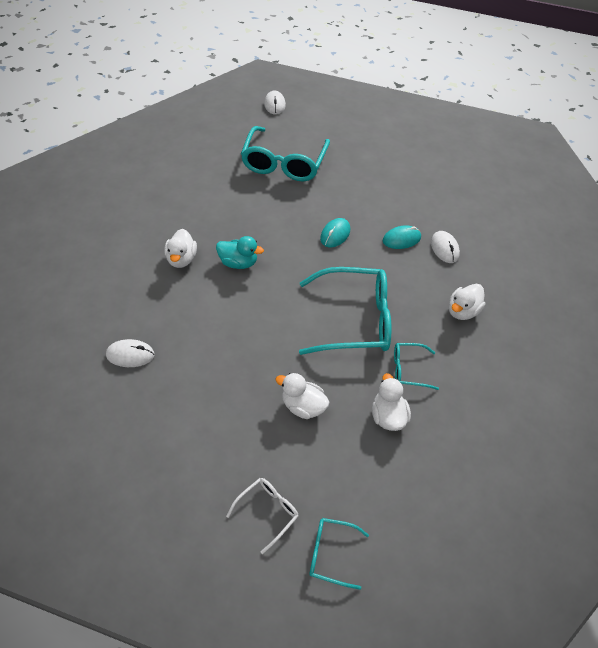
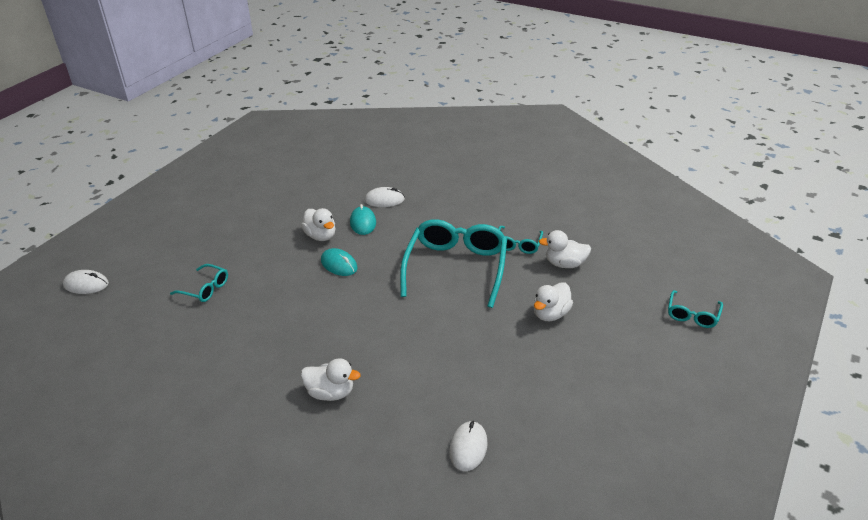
camera: 75 degrees left, 15 degrees down
(238, 263) = (354, 342): turquoise duck -> none
(268, 511) = (658, 349): white glasses -> none
(284, 163) = (205, 289): turquoise glasses -> turquoise glasses, size x0.47
(462, 311) = (461, 204): white duck -> white duck (321, 236)

